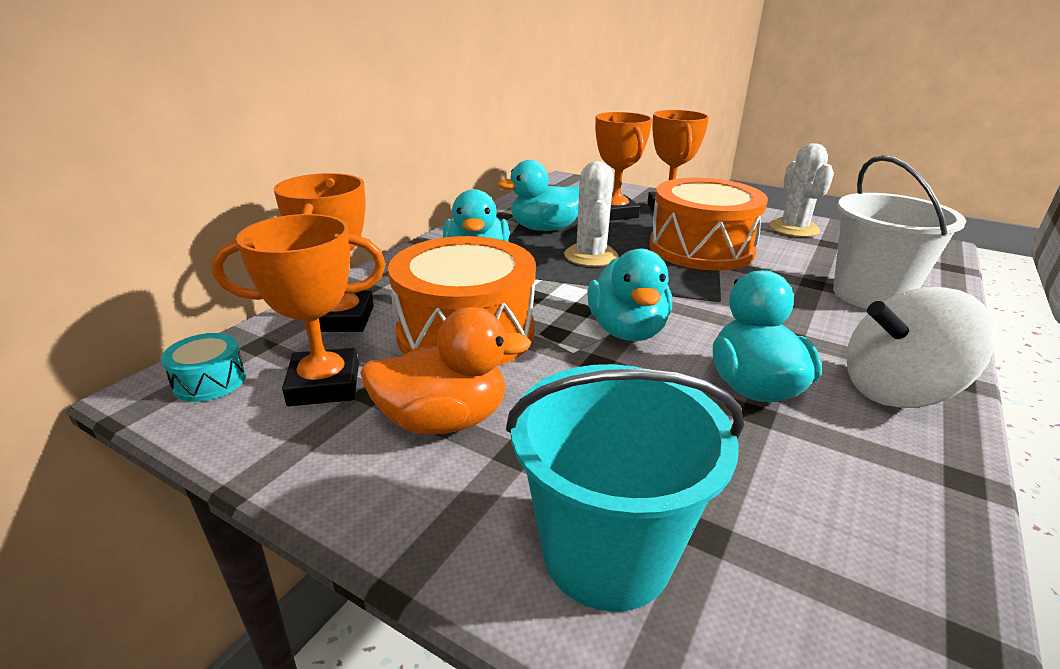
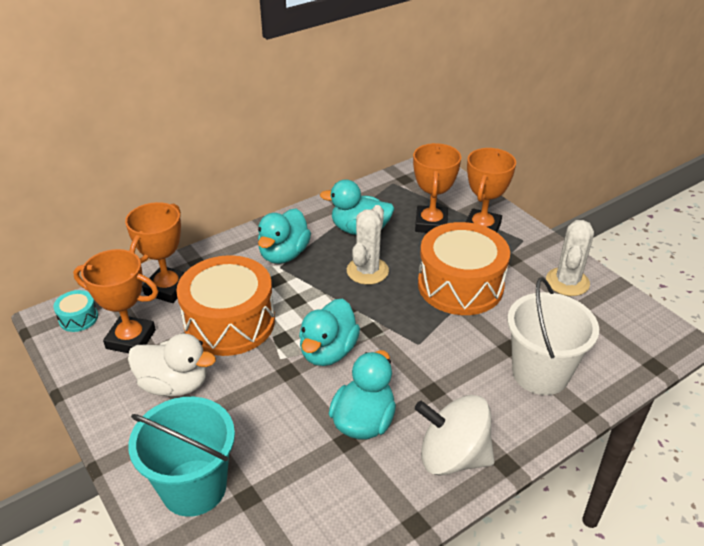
camera: 25 degrees right, 10 degrees up
(444, 420) = (174, 384): orange duck -> white duck

